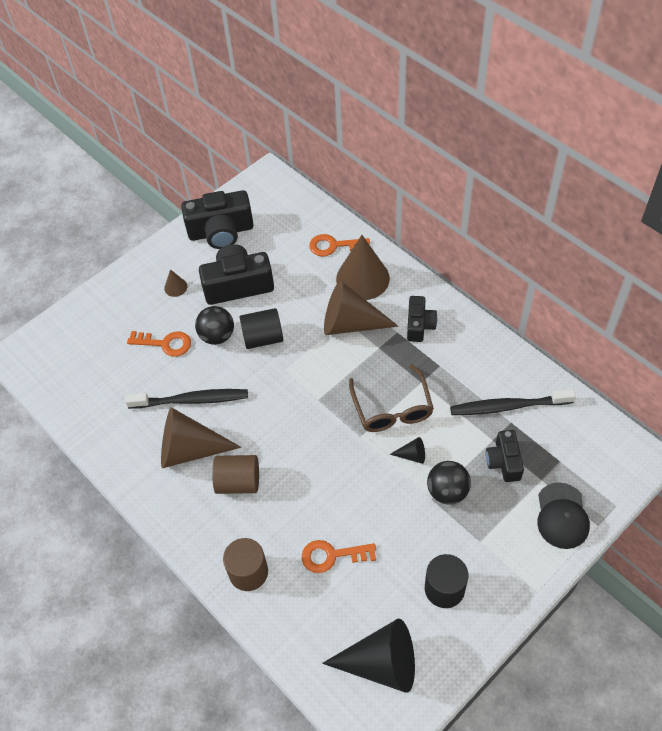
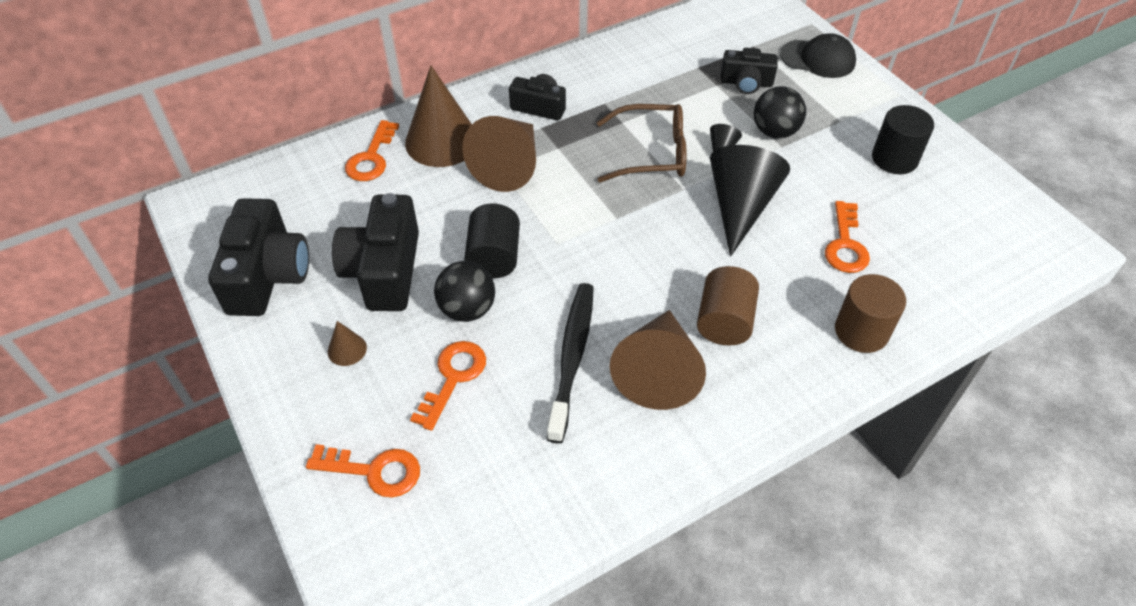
camera: 80 degrees left, 5 degrees down
(99, 326) = (374, 471): none -> orange key
(381, 663) = (983, 227): black cone -> black cone (740, 207)
(508, 406) = (677, 64): black toothbrush -> none

